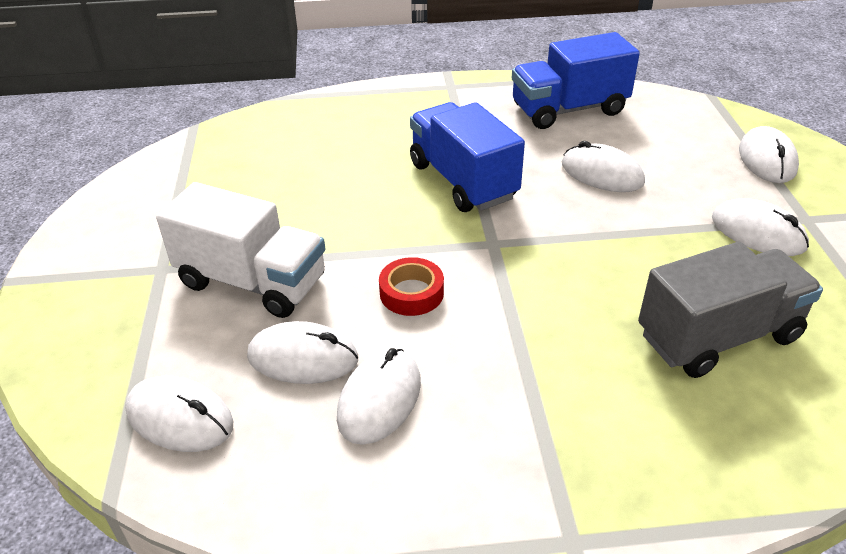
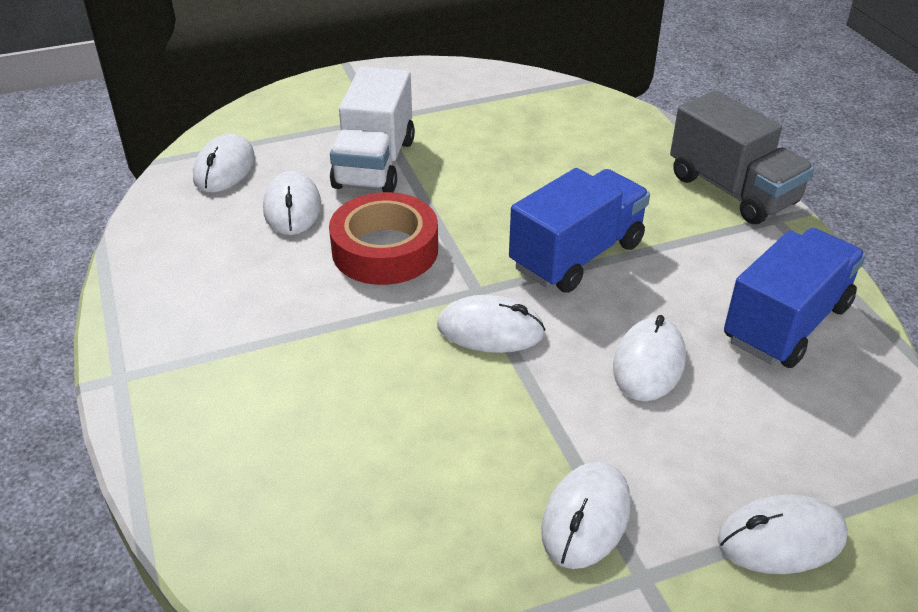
camera: 75 degrees right, 0 degrees up
(379, 399) = (253, 254): white mouse -> white mouse (490, 330)
(411, 293) = (385, 250): red tape -> red tape, size x1.75
(569, 110) = (786, 323): blue truck -> blue truck turned 75 degrees clockwise
(718, 336) = (376, 472): grey truck -> grey truck (732, 190)

